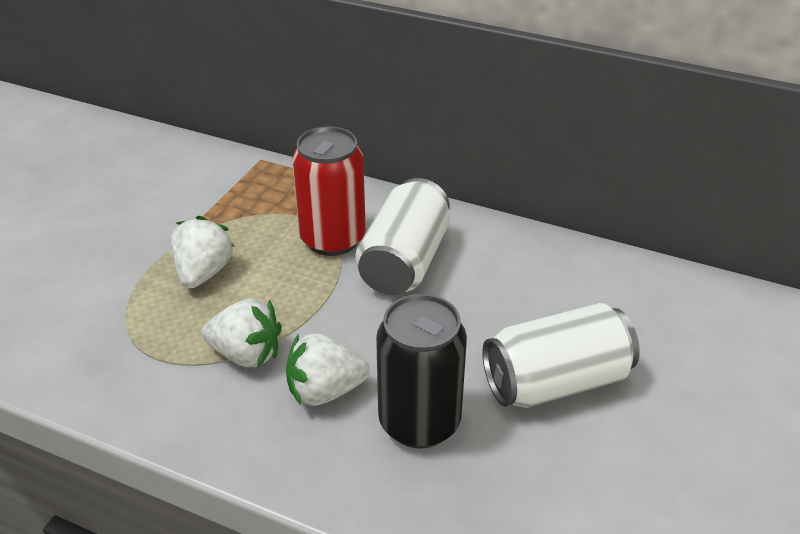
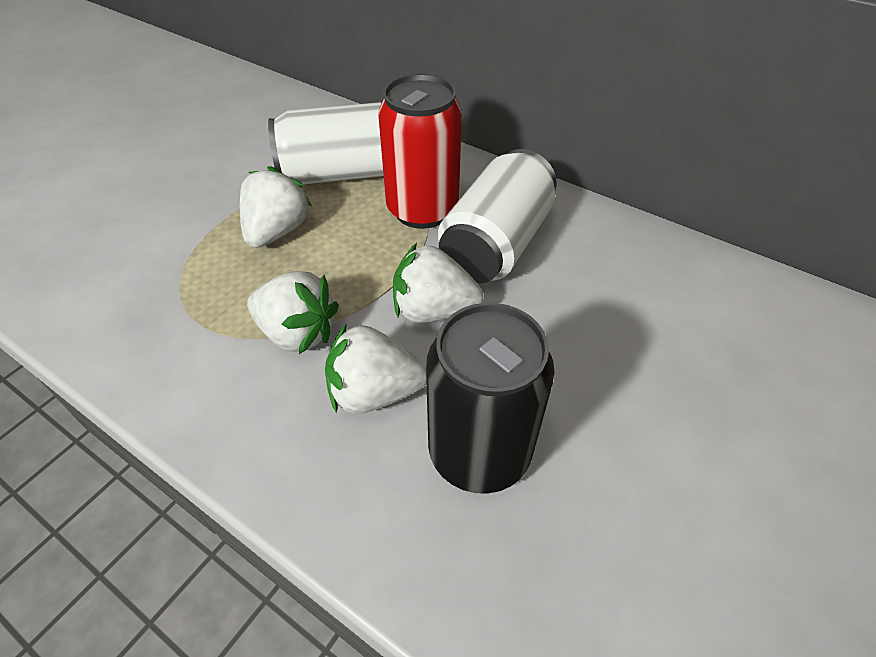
camera: 10 degrees right, 10 degrees up
(360, 322) = (433, 310): none -> white strawberry
(556, 382) = (657, 422): white can -> white can (341, 173)

